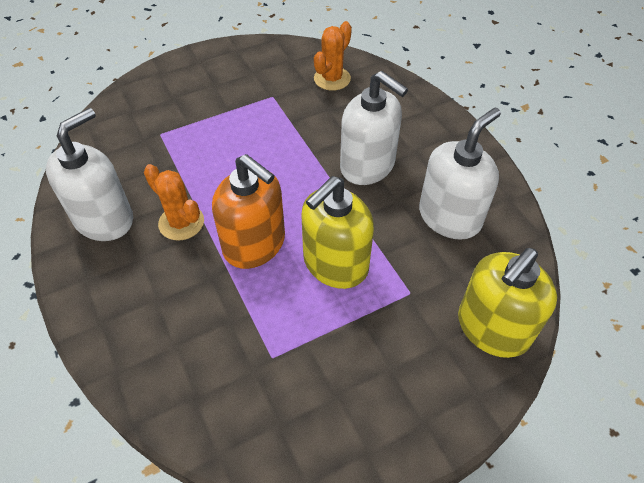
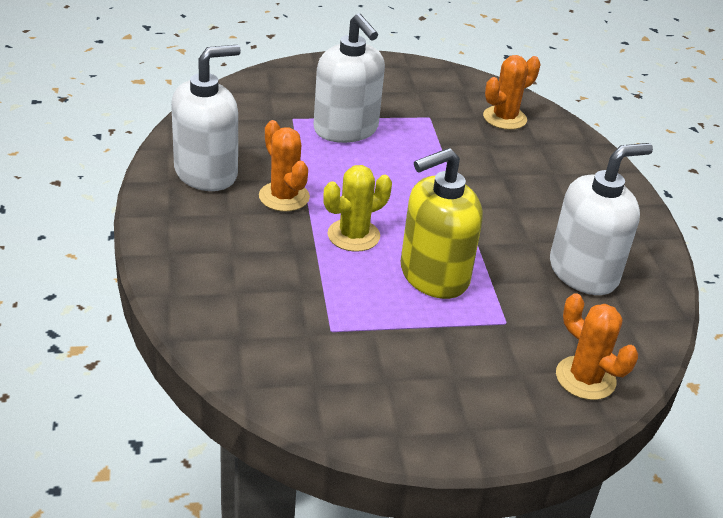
camera: 15 degrees right, 15 degrees down
(254, 244) = (353, 235): orange soap dispenser -> yellow cactus
(367, 166) = (509, 203): white soap dispenser -> white soap dispenser (346, 129)
(492, 328) = (585, 378): yellow soap dispenser -> orange cactus

